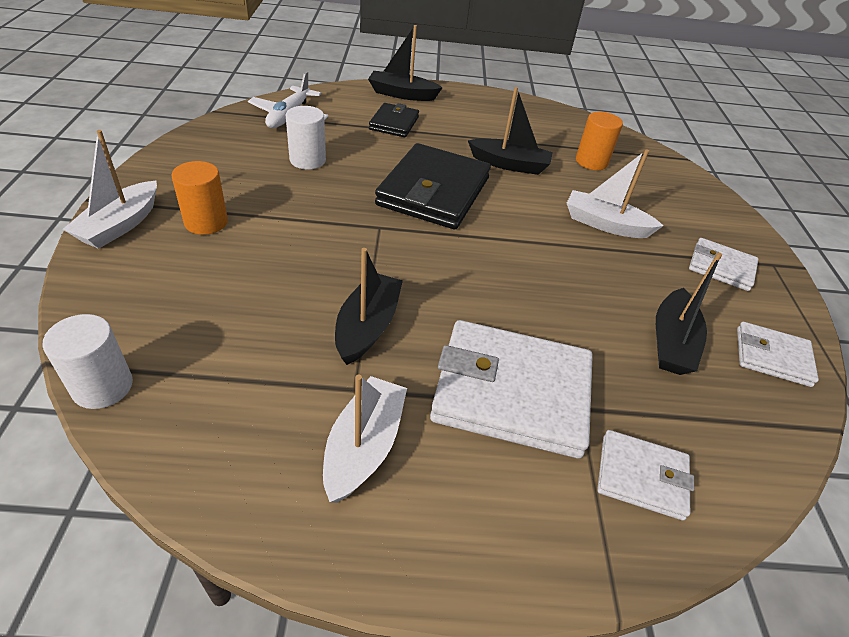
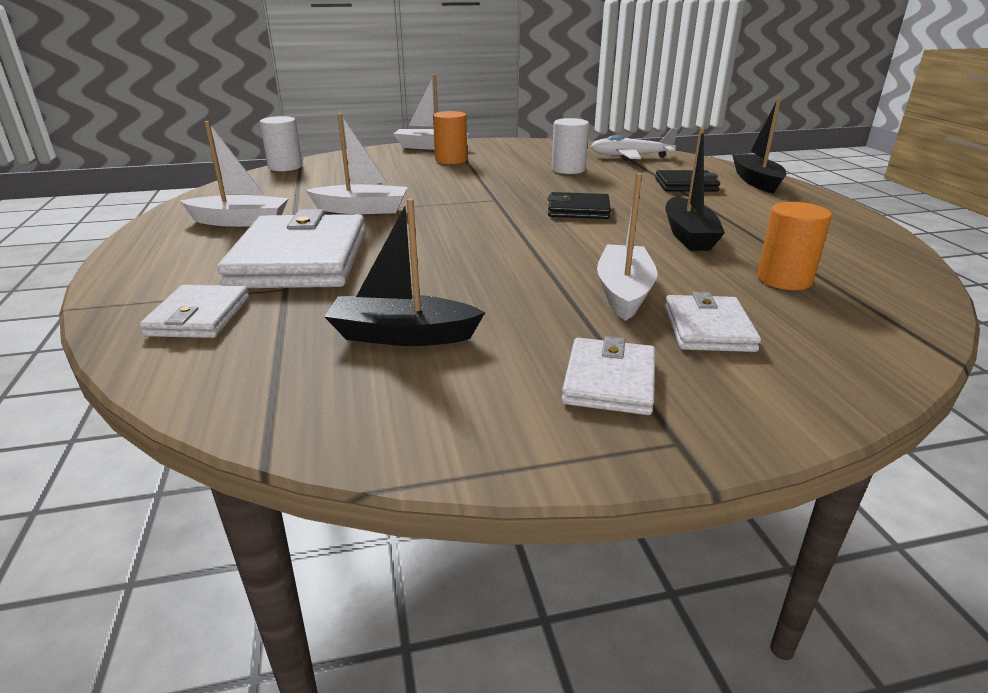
camera: 80 degrees right, 15 degrees down
(367, 326) = (362, 209): black boat -> white boat
(433, 191) = (578, 210): black wallet -> black wallet, size x0.53
(772, 357) = (407, 415): white wallet -> white wallet (708, 329)

